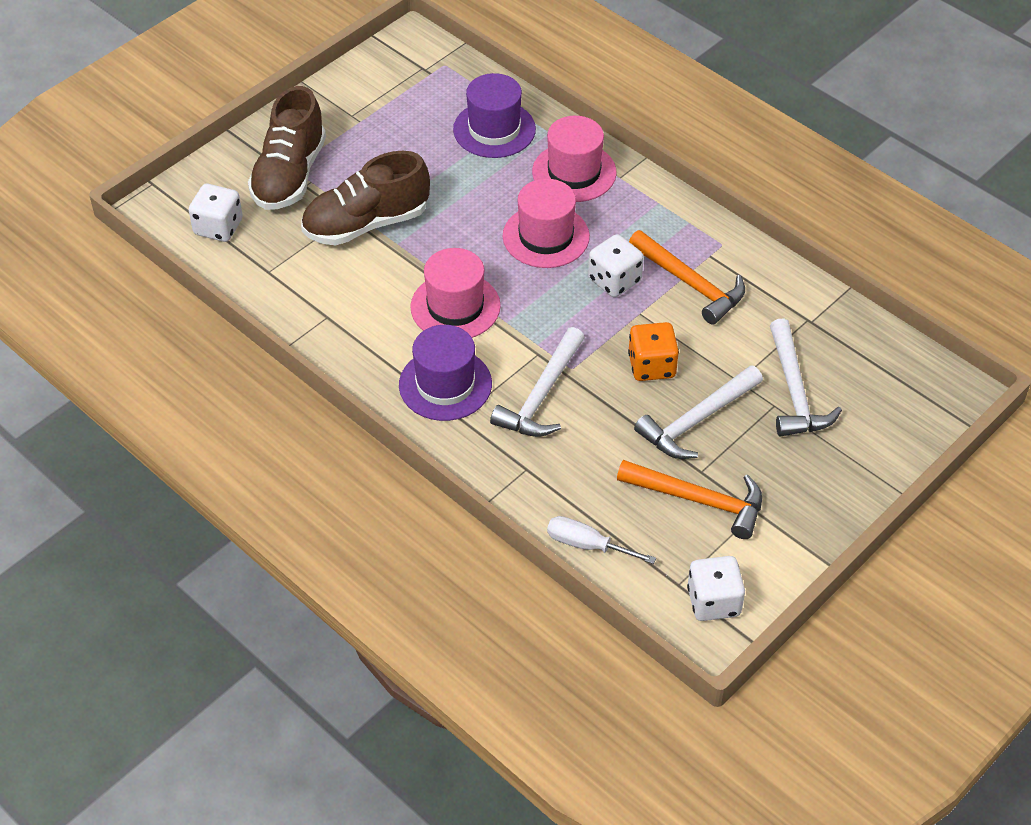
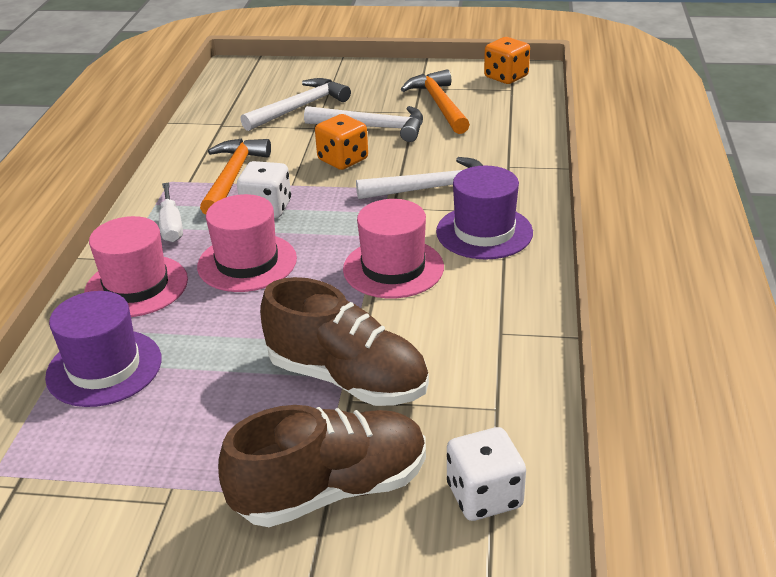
camera: 125 degrees left, 15 degrees down
(587, 545) = (532, 123): white screwdriver -> white screwdriver (171, 225)
(713, 601) = (506, 77): white dice -> orange dice

